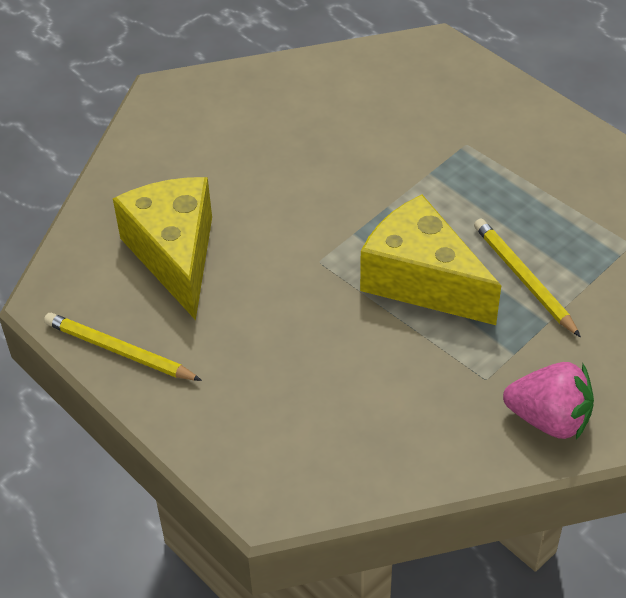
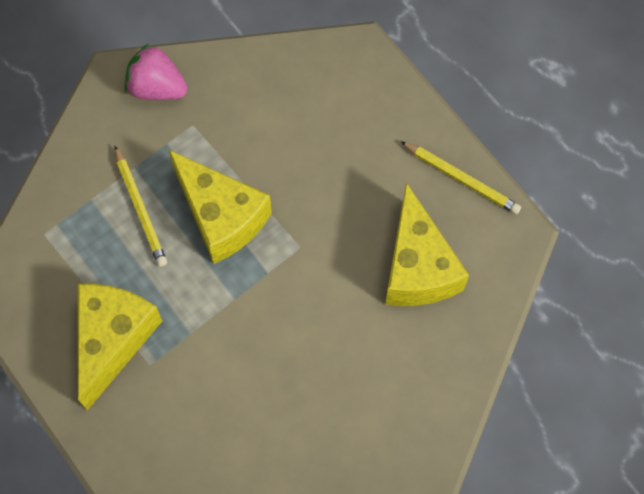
camera: 175 degrees left, 20 degrees up
(513, 158) = (113, 340): none -> yellow cheese

